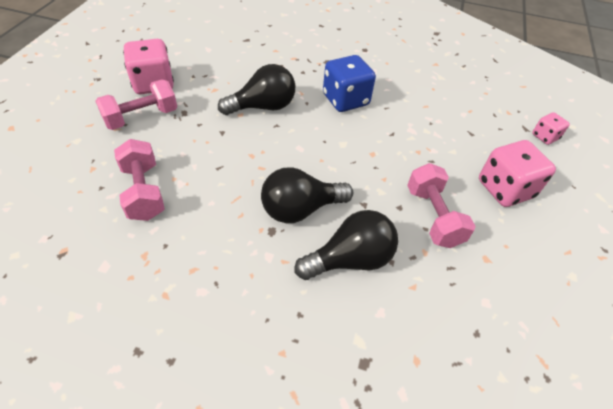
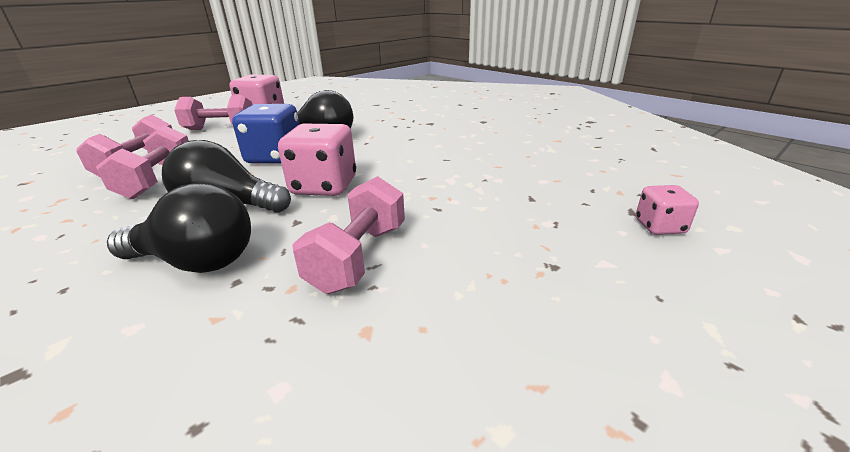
camera: 35 degrees right, 20 degrees down
(198, 203) = (158, 180): none -> pink dumbbell
(345, 100) = (408, 147): blue dice -> blue dice (275, 157)
(505, 189) = (511, 262): pink dice -> pink dice (324, 186)

